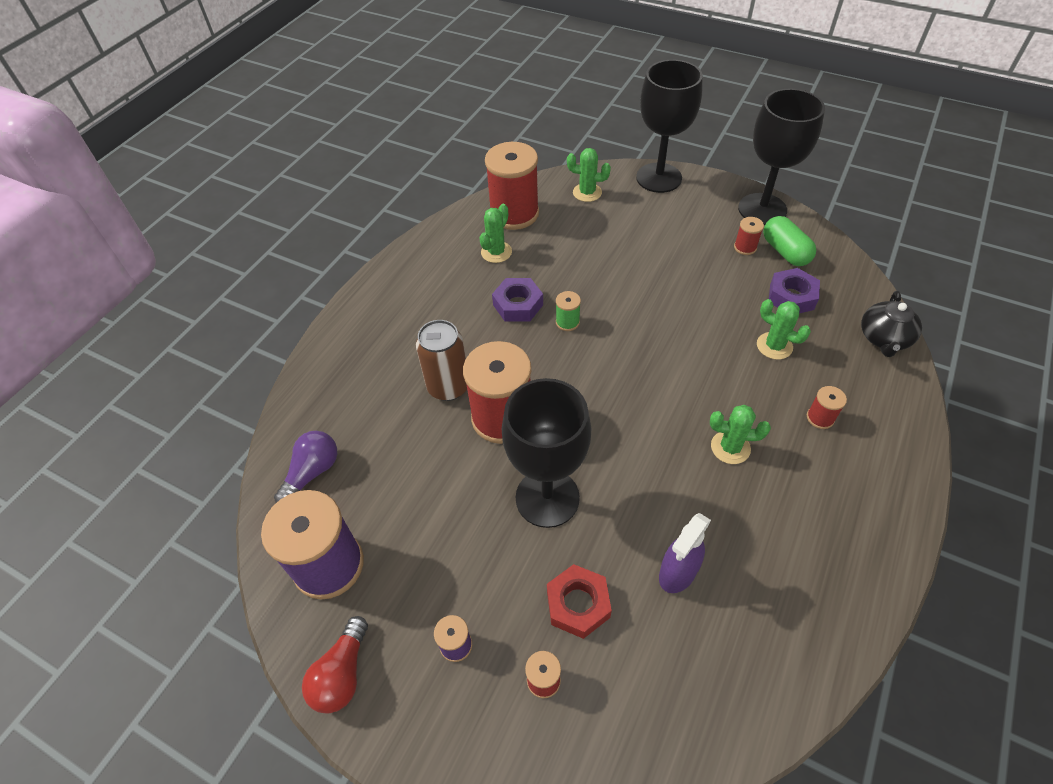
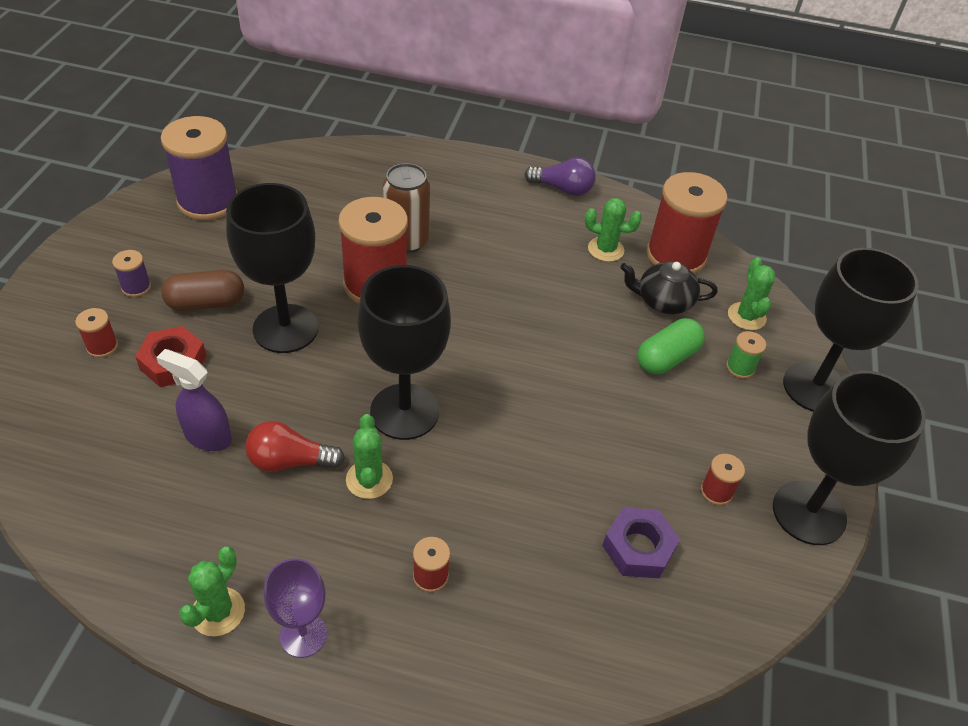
camera: 70 degrees right, 5 degrees down
(312, 472) = (295, 175): purple light bulb -> purple light bulb (562, 189)
(342, 674) = (115, 227): red light bulb -> red light bulb (290, 461)
(497, 570) = (206, 303): none -> brown capsule
(518, 305) = (531, 277): purple nut -> none
(567, 322) = (518, 320): green spool -> green spool (740, 367)
(660, 414) = (404, 411): none -> black goblet
(774, 346) = (539, 526): green cactus -> green cactus (218, 612)
(785, 251) = (728, 541): green capsule -> green capsule (667, 358)
(877, 507) = (303, 635): none -> purple goblet
(884, 338) = (594, 667): black teapot -> black teapot (663, 301)

